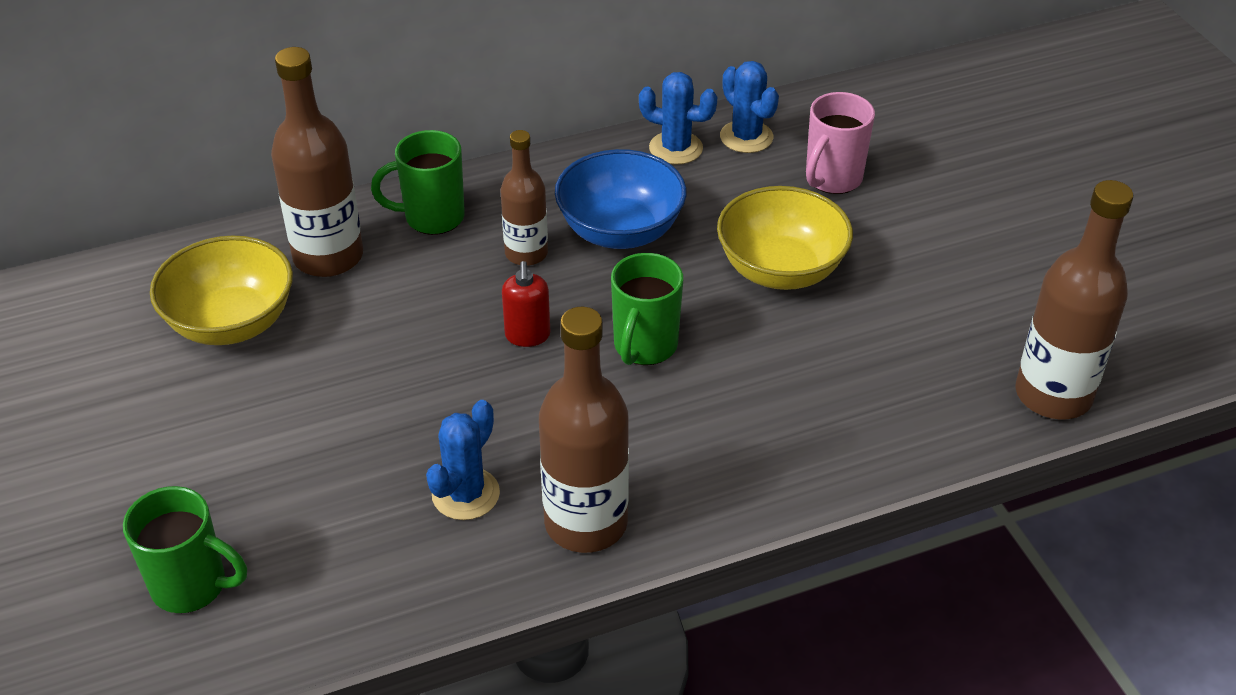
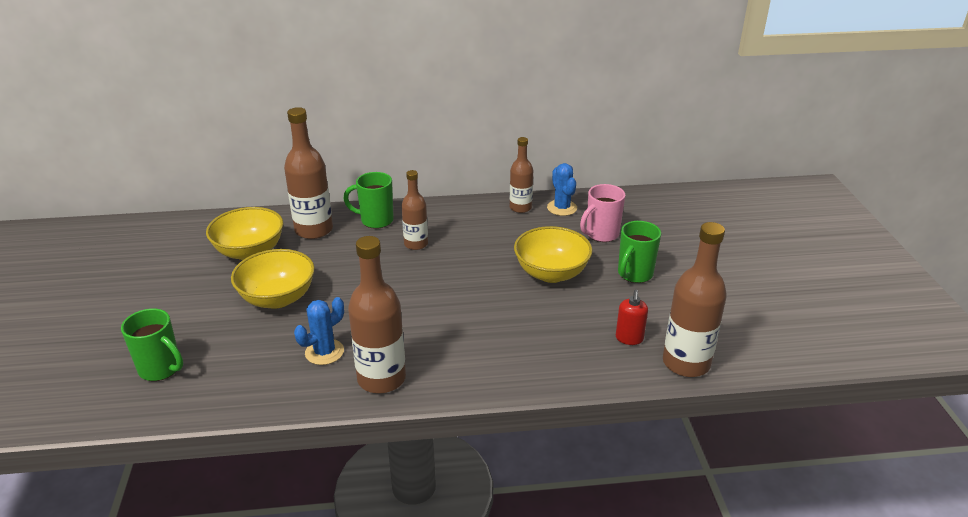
camera: 15 degrees right, 10 degrees down
(331, 407) = (277, 298): none -> yellow bowl
(527, 336) = (397, 282): red soap dispenser -> red soap dispenser (629, 338)
(620, 231) = (471, 241): blue bowl -> none
(644, 347) = (457, 298): green mug -> green mug (634, 274)
(675, 148) = (520, 208): blue cactus -> brown bottle

